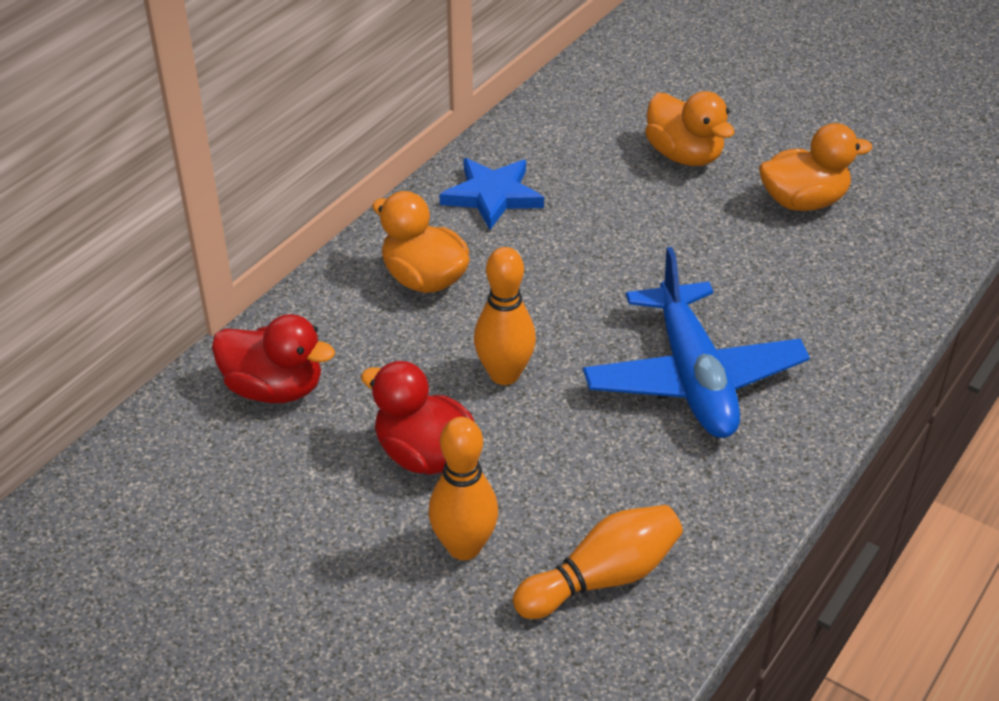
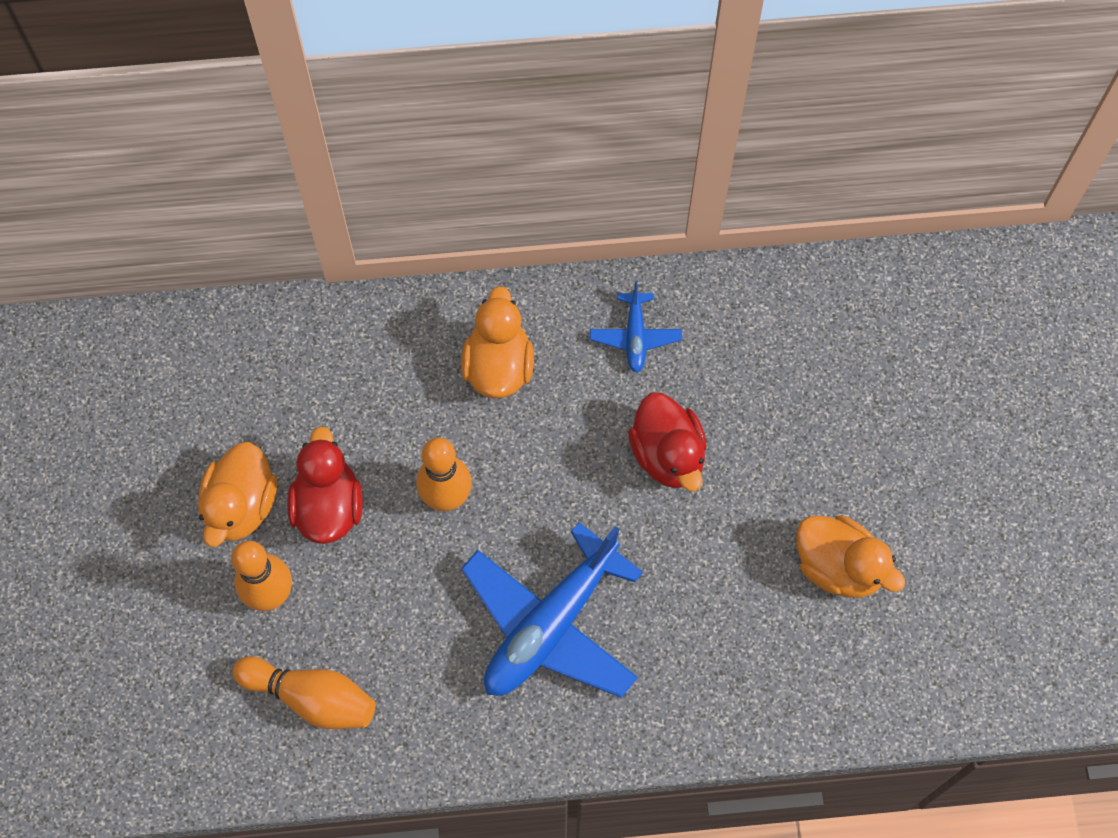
camera: 50 degrees right, 25 degrees up
(274, 389) = (310, 365): red duck -> red duck (667, 455)
(492, 196) = (635, 336): blue star -> blue plane
(684, 156) = (818, 436): orange duck -> orange duck (241, 506)

